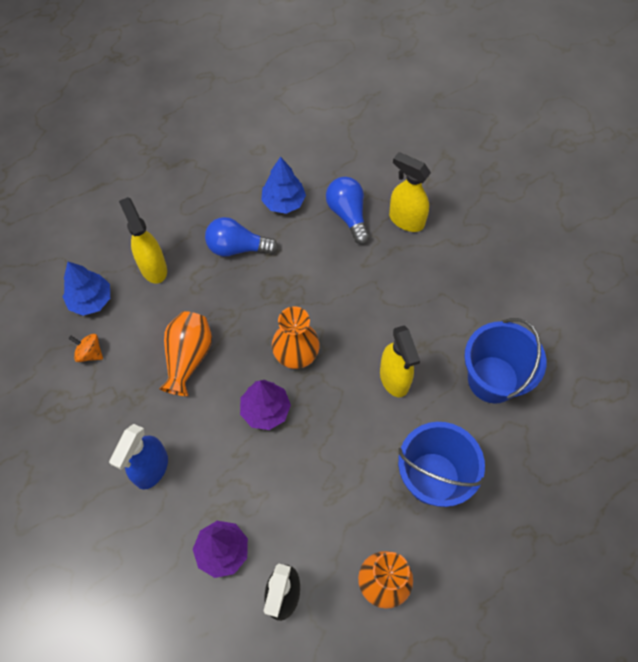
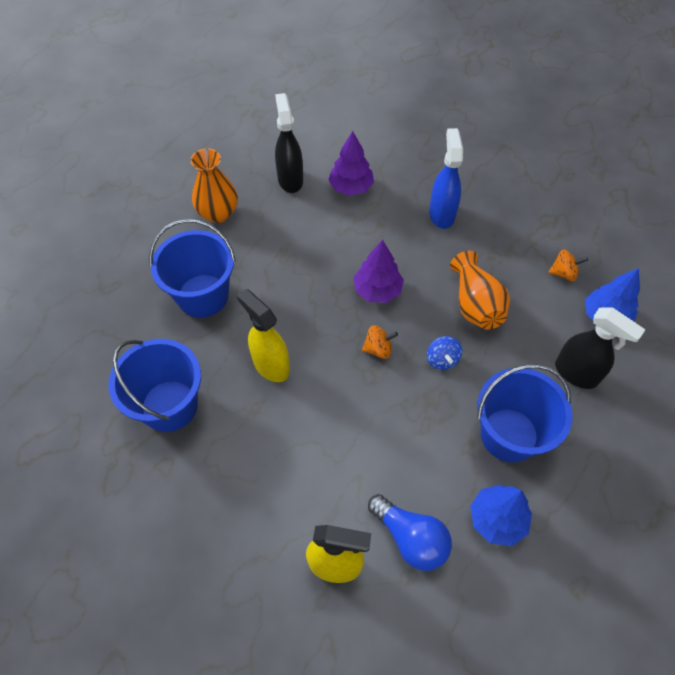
camera: 155 degrees right, 5 degrees down
(153, 267) = (576, 373): yellow spray bottle -> black spray bottle
(237, 247) = (509, 434): blue light bulb -> blue bucket
(249, 322) = (442, 359): none -> blue spinning top
(296, 354) = (378, 349): orange vase -> orange spinning top

